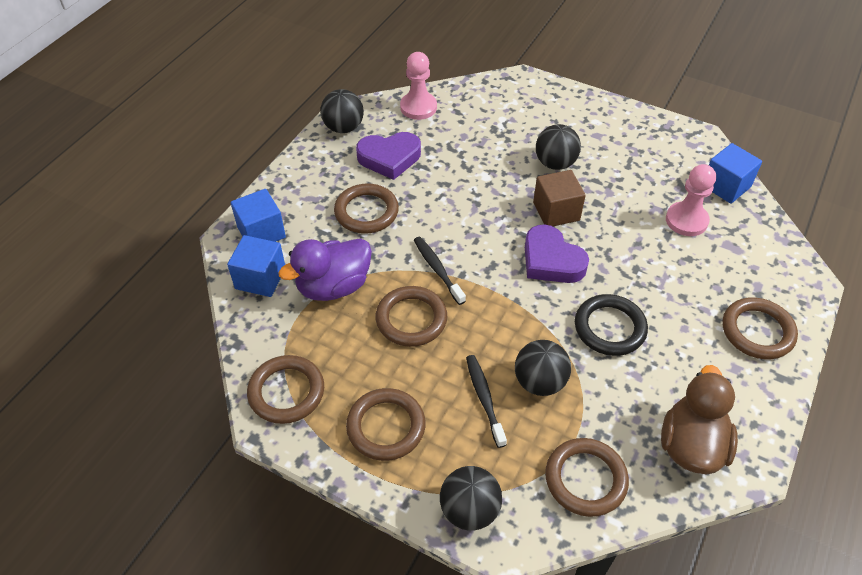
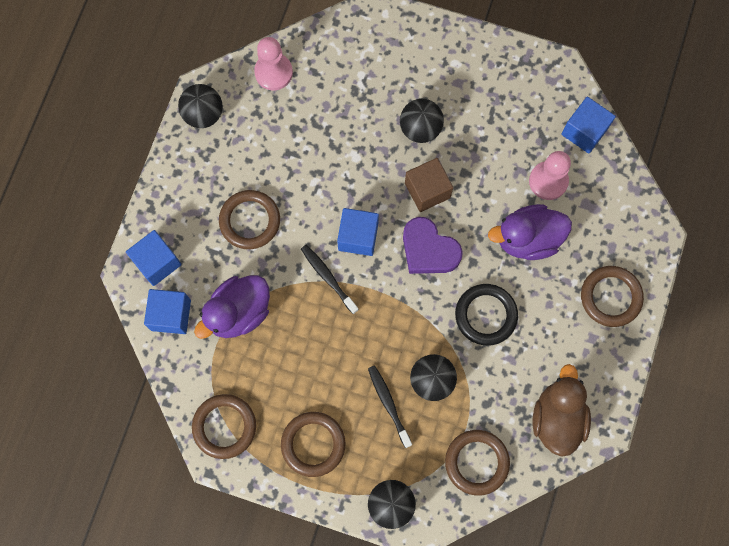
camera: 10 degrees left, 25 degrees up
(389, 158) = (258, 148): purple heart -> none
(411, 319) = (314, 336): brown ring -> none
(476, 239) = (358, 236): none -> blue cube
(661, 265) = (527, 239): none -> purple duck

